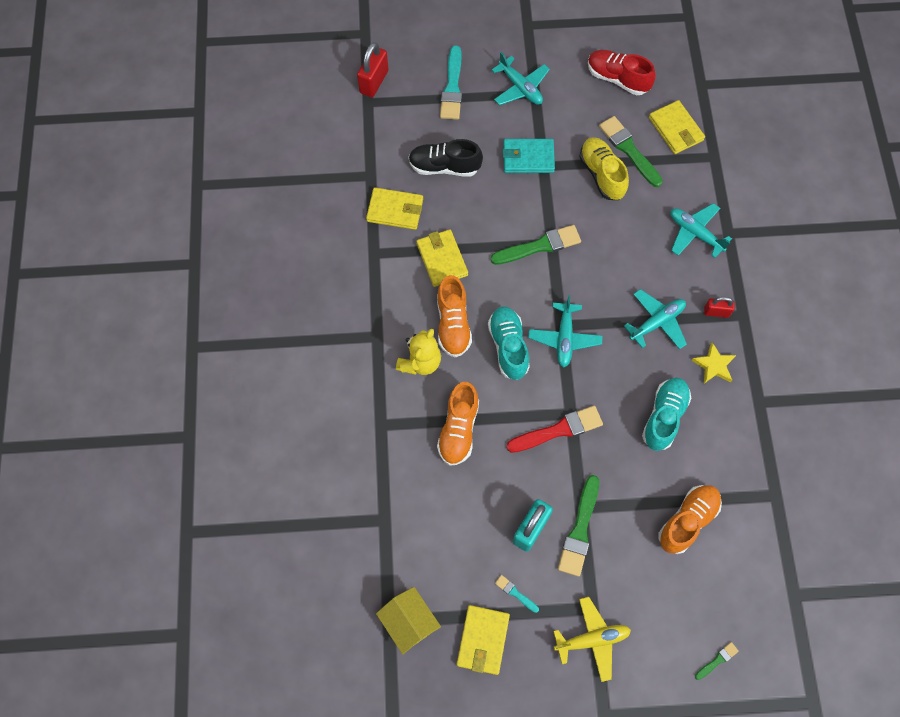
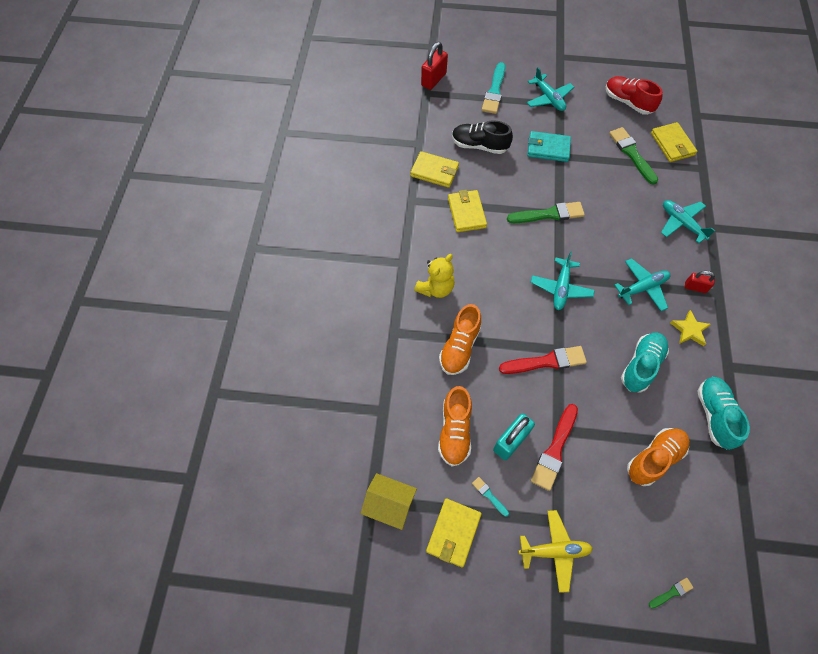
camera: 10 degrees right, 5 degrees down
(409, 622) = (389, 504): yellow house -> yellow house turned 45 degrees counterclockwise
(453, 324) = (468, 263): orange shoe -> orange shoe (454, 431)
(508, 347) = (512, 288): turquoise shoe -> turquoise shoe (714, 415)
(579, 530) = (554, 450): green brush -> red brush
(602, 174) = (607, 169): yellow shoe -> none

